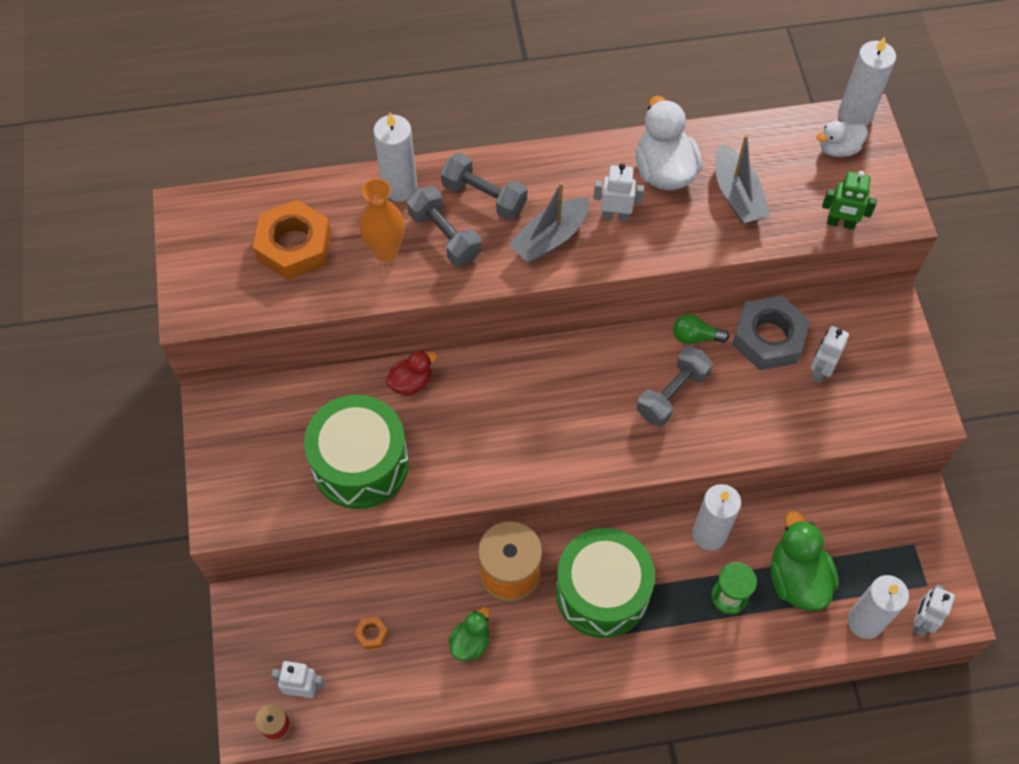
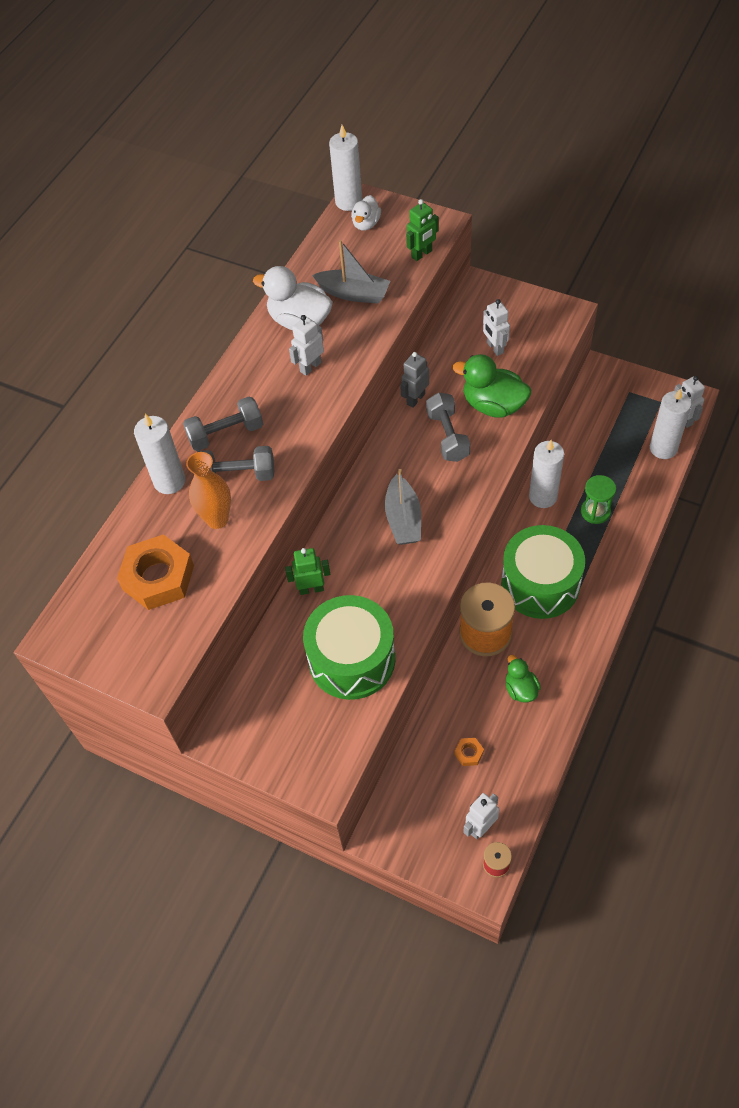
camera: 50 degrees left, 5 degrees down
(411, 382) = (311, 589): red duck -> green robot
(550, 238) = (295, 414): grey boat -> grey boat (403, 519)
(695, 337) = (415, 399): green light bulb -> grey robot
(768, 338) = (449, 360): grey nut -> none
(797, 578) = (609, 467): green duck -> green duck (493, 405)

